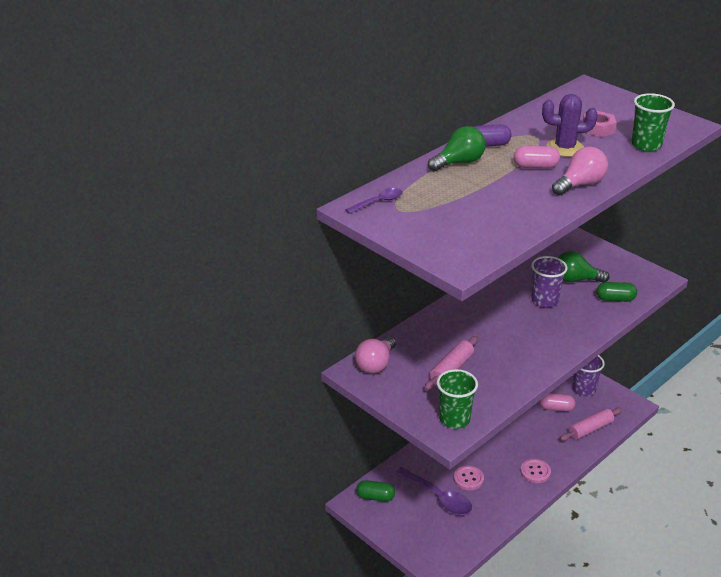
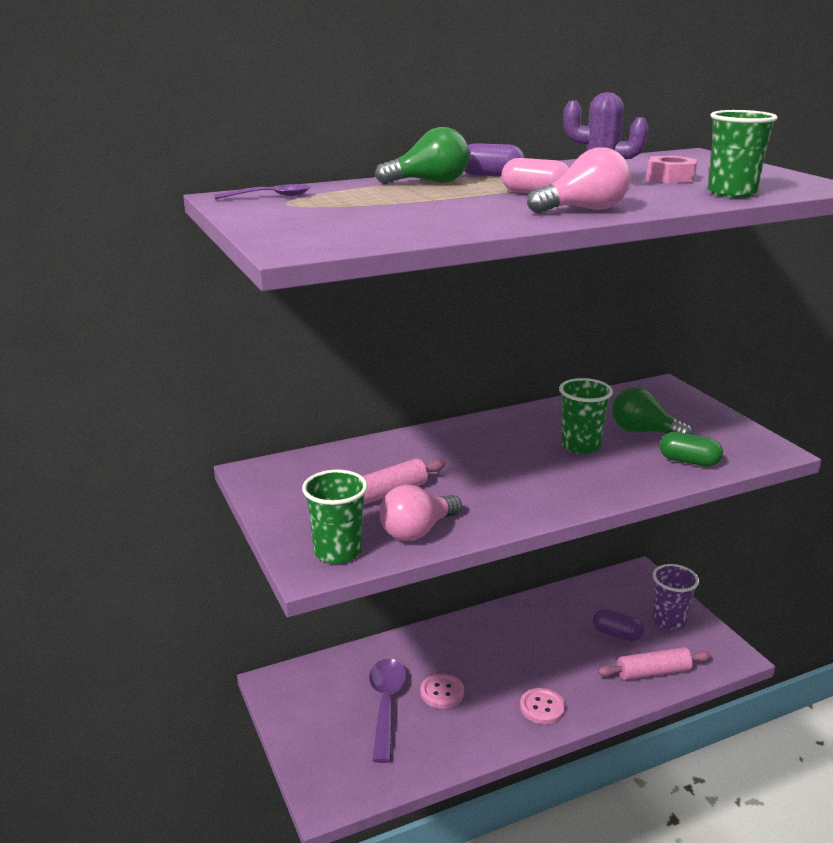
camera: 20 degrees right, 10 degrees down
(375, 497) = (304, 683): green capsule -> none
(376, 364) = (289, 470): pink light bulb -> pink light bulb (417, 531)
(438, 497) = (386, 705): purple spoon -> purple spoon turned 150 degrees counterclockwise
(544, 300) = (580, 446): purple cup -> green cup
(556, 408) = (616, 634): pink capsule -> purple capsule

